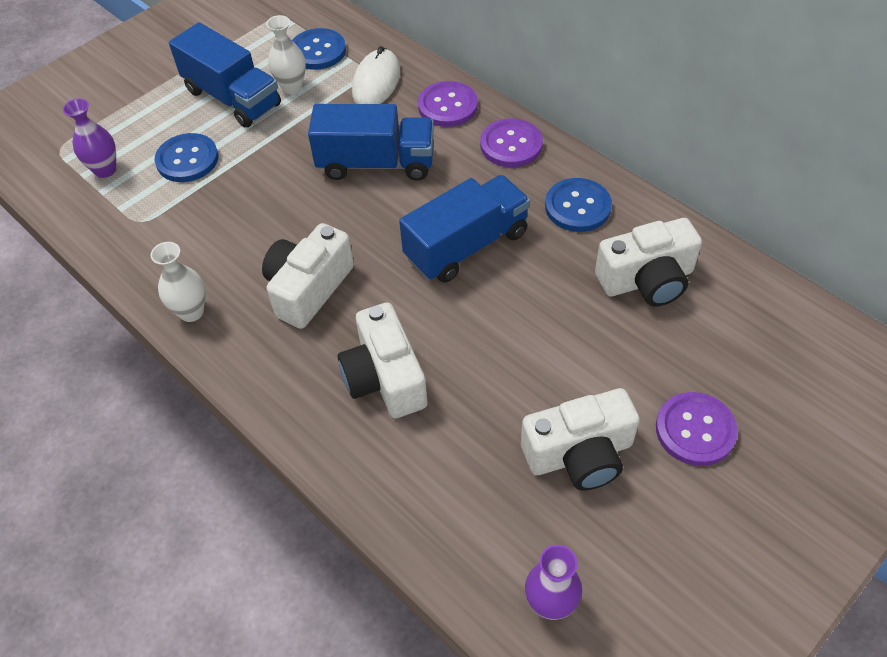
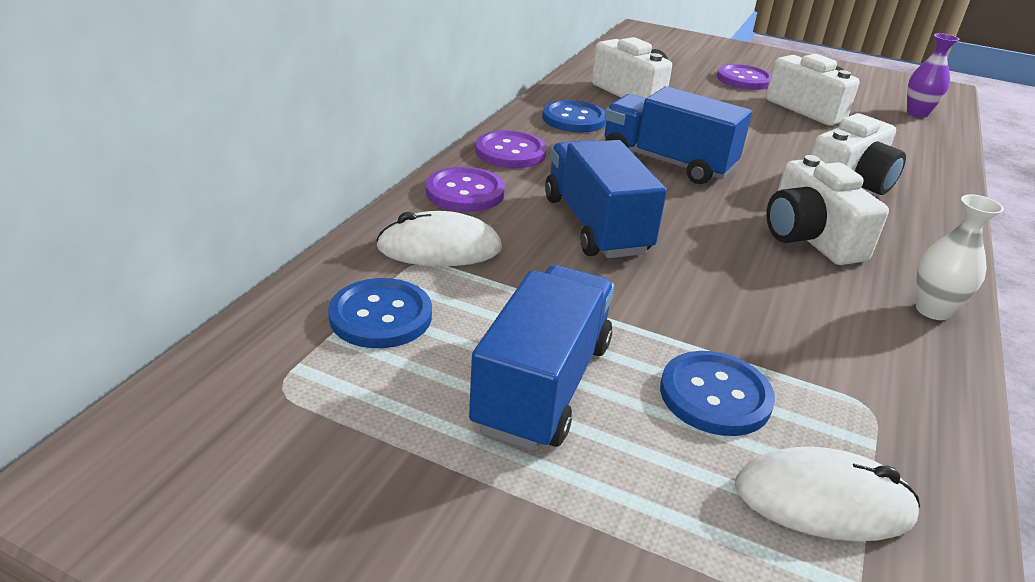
camera: 115 degrees left, 20 degrees down
(105, 170) = (823, 501): purple vase -> white mouse
(292, 87) = (484, 323): white vase -> none
(308, 288) = (809, 237): white camera -> white camera turned 60 degrees clockwise

